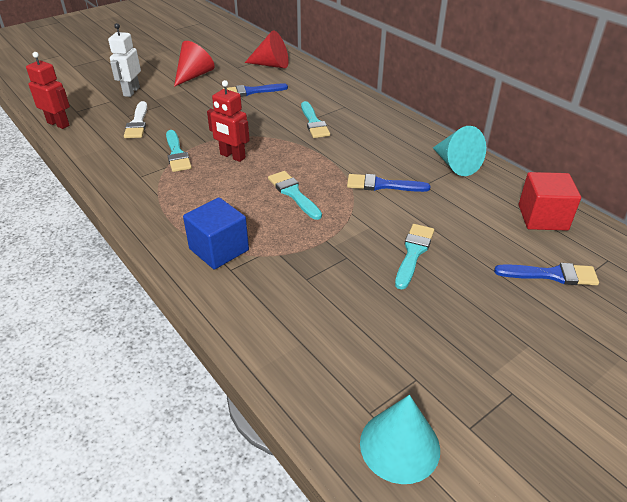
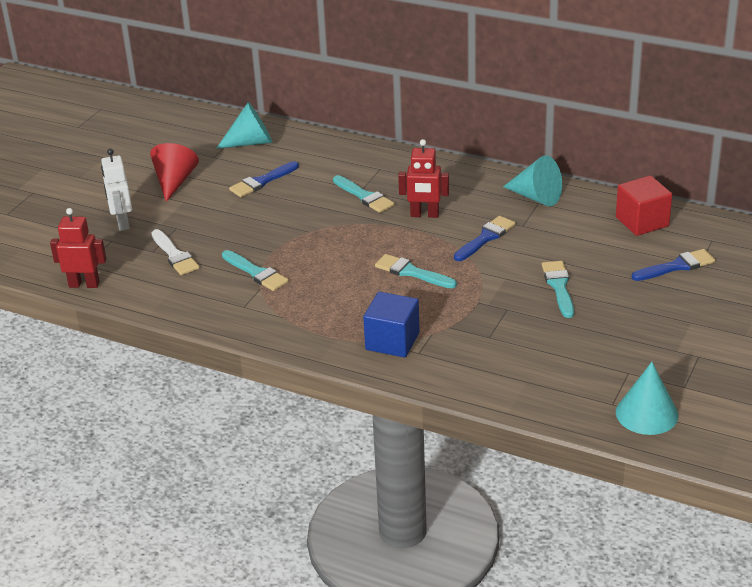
camera: 25 degrees left, 5 degrees down
(232, 156) = (316, 257): red robot -> red robot (424, 215)
(271, 65) = (251, 142): red cone -> turquoise cone
(382, 185) = (485, 238): blue brush -> blue brush turned 150 degrees clockwise

